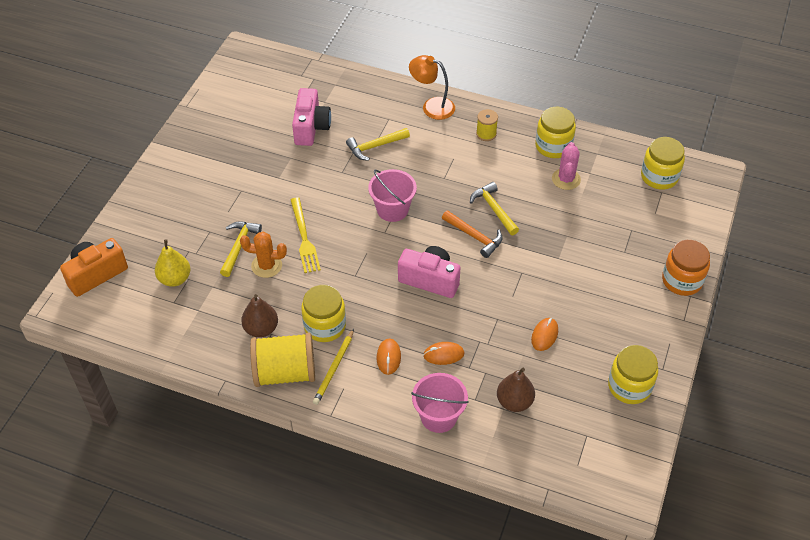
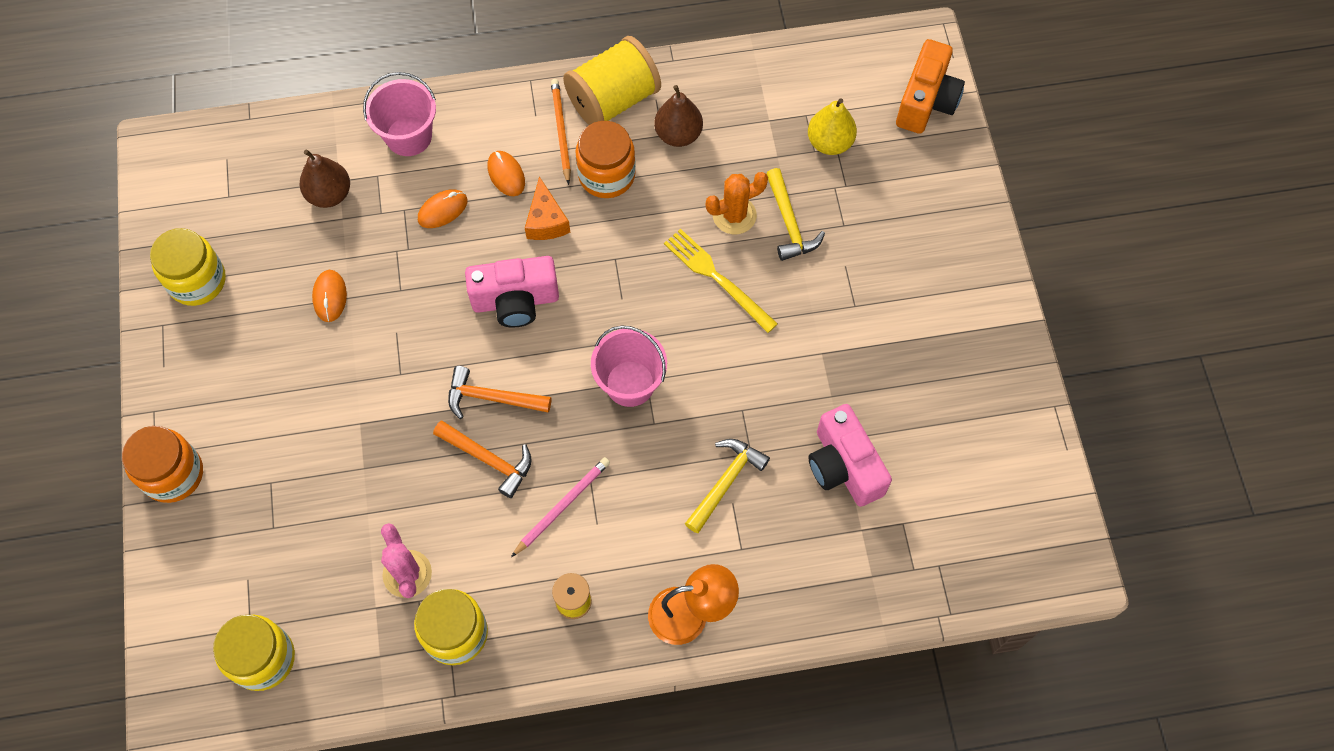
camera: 150 degrees right, 15 degrees up
(325, 326) = (606, 175): yellow jar -> orange jar
(334, 368) = (561, 131): yellow pencil -> orange pencil
(381, 316) = (546, 221): none -> orange cheese
(467, 172) = (562, 506): none -> pink pencil
(493, 209) = (489, 459): yellow hammer -> orange hammer

